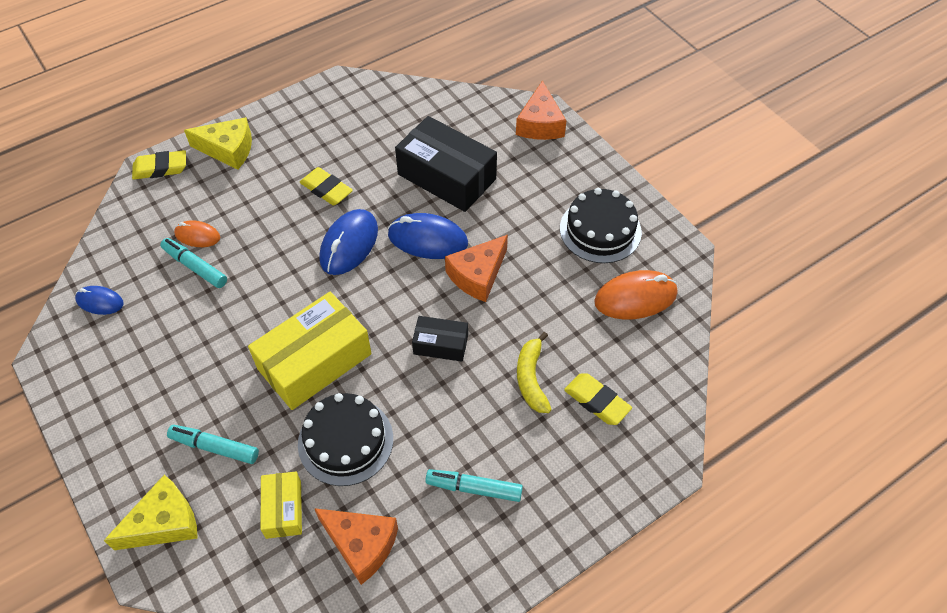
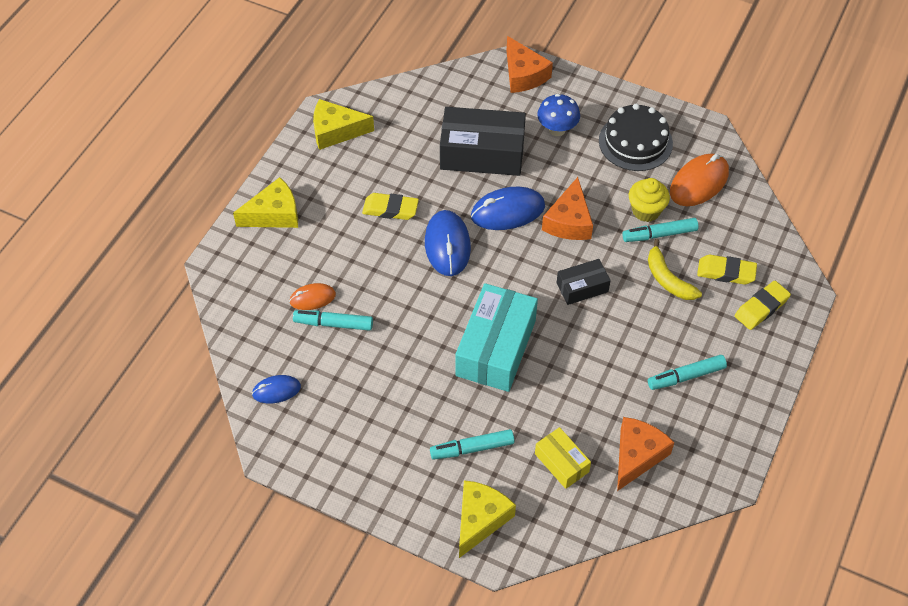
camera: 30 degrees left, 0 degrees up
(160, 168) = (227, 257): yellow eraser -> yellow eraser (761, 308)
(314, 361) = (495, 348): yellow box -> turquoise box
(336, 103) = (336, 131): none -> yellow cheese
(345, 441) = (567, 392): black cake -> none
(361, 545) = (637, 456): orange cheese -> orange cheese turned 60 degrees counterclockwise
(533, 186) = (557, 129): none -> blue mushroom
(556, 330) = (659, 234): none -> turquoise marker
(560, 300) = (646, 211): none -> yellow cupcake

